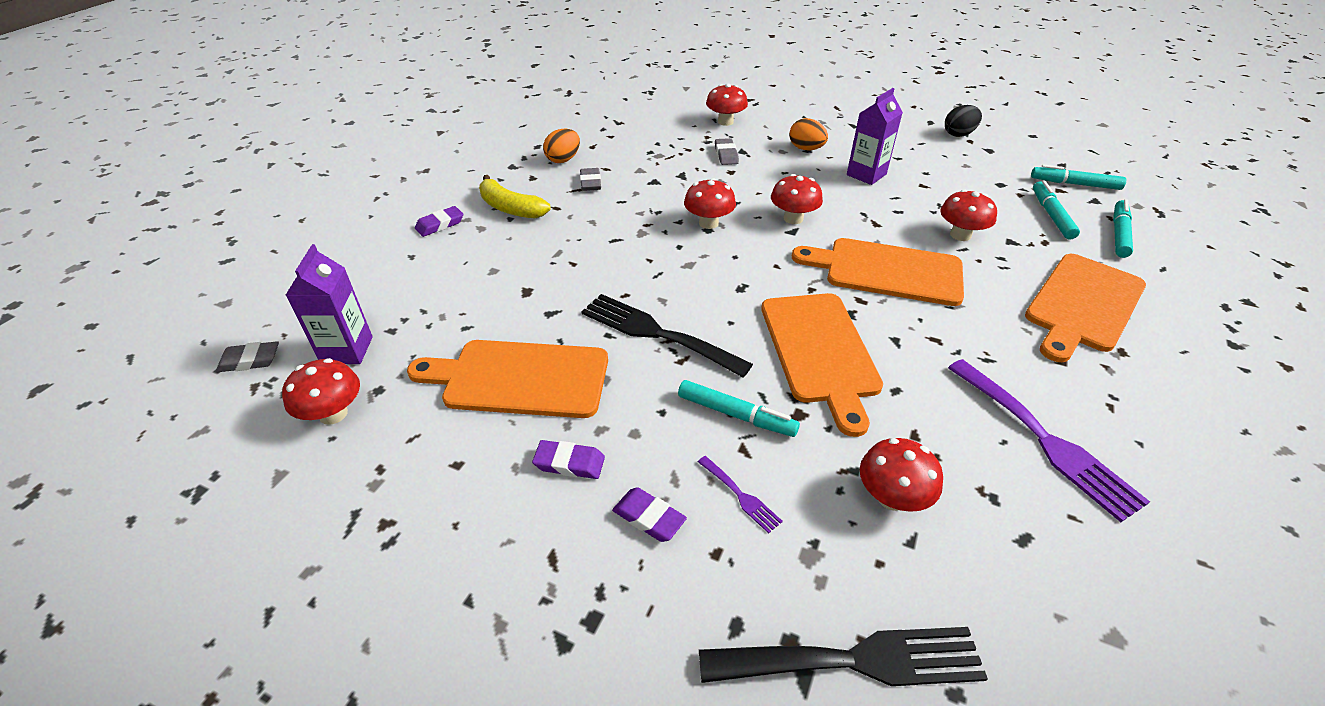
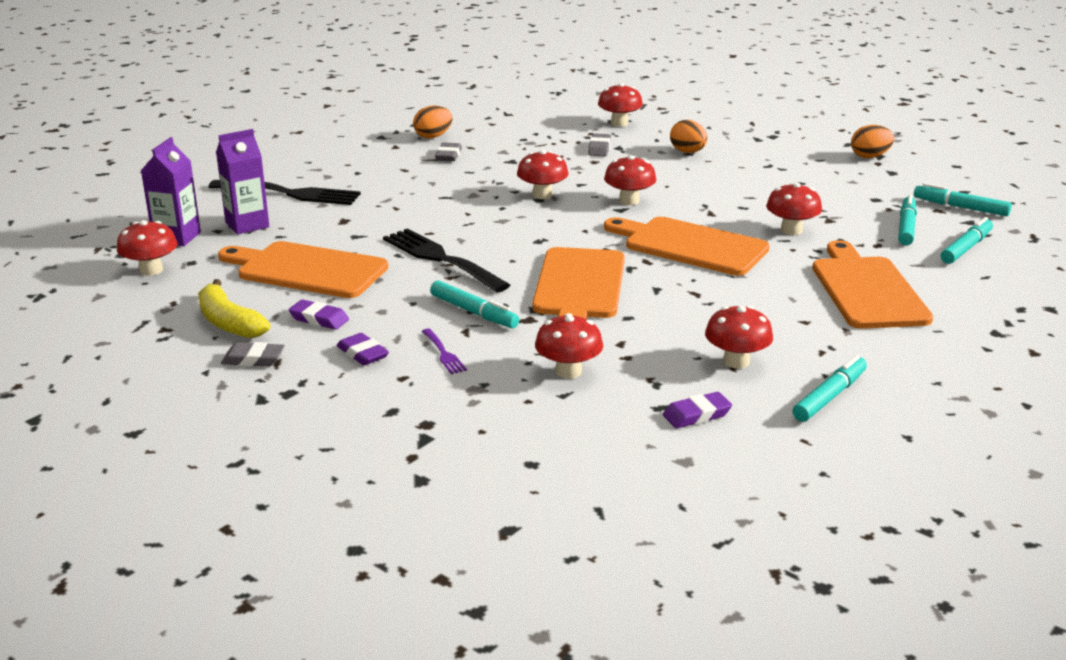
camera: 15 degrees right, 15 degrees down
(250, 360) = (99, 234): grey eraser -> grey eraser (253, 359)
(440, 224) = (292, 170): purple eraser -> purple eraser (697, 415)
(510, 208) = (362, 165): yellow banana -> yellow banana (228, 322)
(853, 660) = (467, 438): black fork -> black fork (291, 193)
(866, 174) = (734, 177): purple carton -> purple carton (247, 225)
(958, 134) = (870, 156): black egg -> orange egg
(1045, 440) = (736, 361): purple fork -> red mushroom
(1082, 305) = (867, 290): orange cutting board -> orange cutting board turned 120 degrees clockwise
(1172, 479) = (830, 397): none -> turquoise marker

